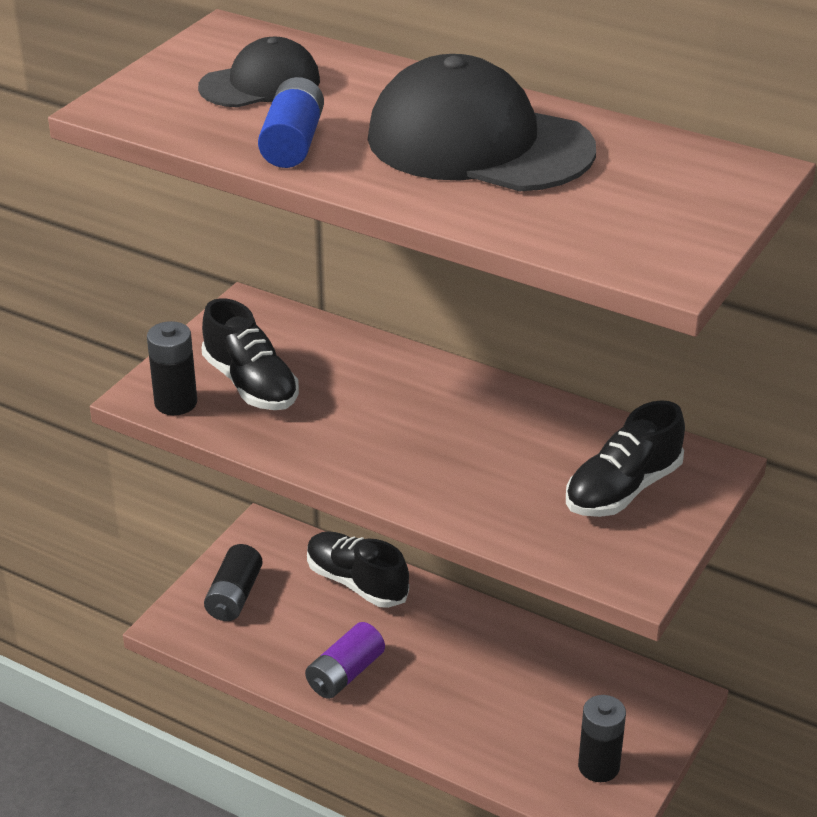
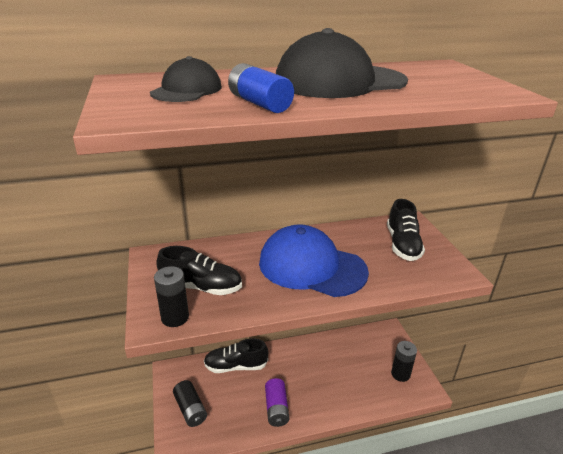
camera: 45 degrees left, 5 degrees down
(428, 439) = (311, 266): none -> blue cap

